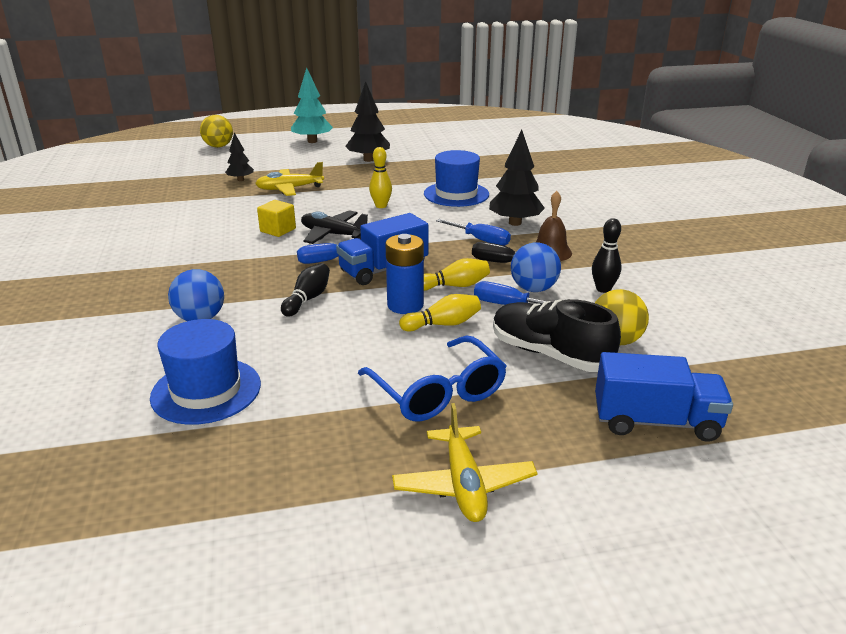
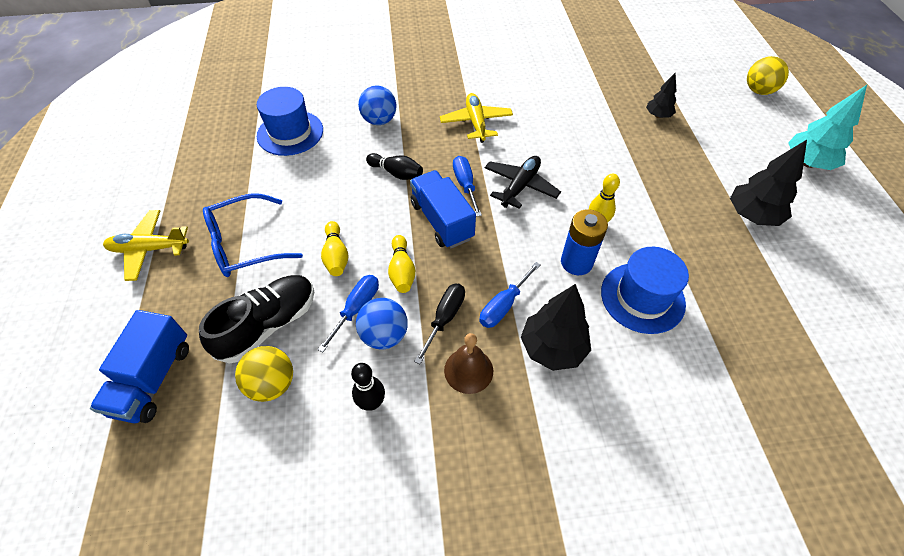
camera: 95 degrees right, 25 degrees up
(278, 230) = (531, 149): yellow cube -> none
(289, 189) = (637, 151): yellow plane -> yellow plane (476, 123)
(405, 305) = (373, 233): blue battery -> blue battery (576, 262)

